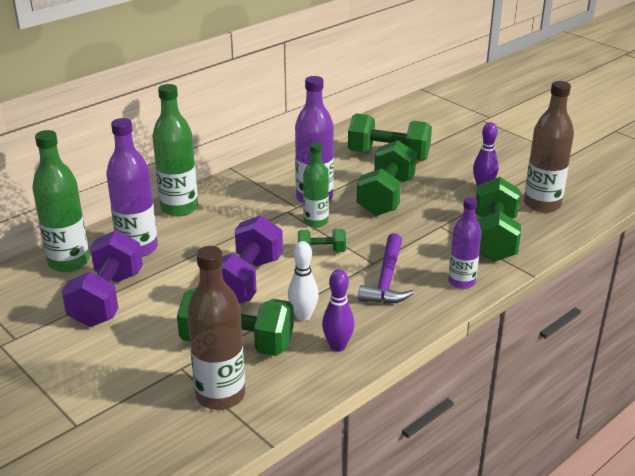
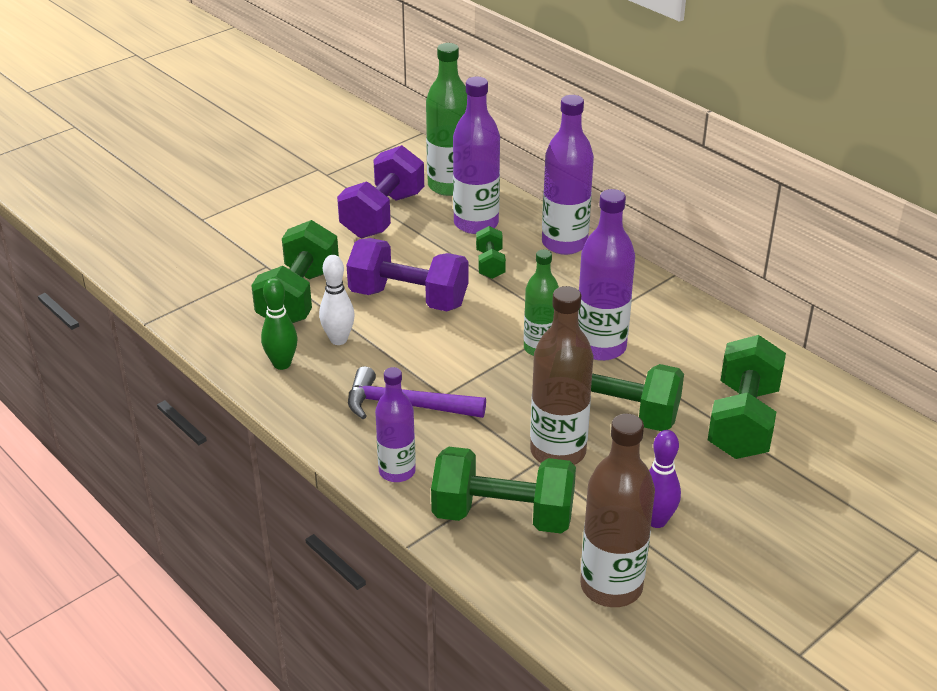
camera: 90 degrees right, 5 degrees up
(107, 299) = (383, 215): purple dumbbell -> purple dumbbell turned 75 degrees counterclockwise
(179, 208) = (564, 243): green bottle -> purple bottle
(220, 395) = (221, 291): brown bottle -> brown bottle (558, 452)
(321, 251) = (470, 353): green dumbbell -> green dumbbell (490, 264)
(337, 346) = (282, 364): purple bowling pin -> green bowling pin

